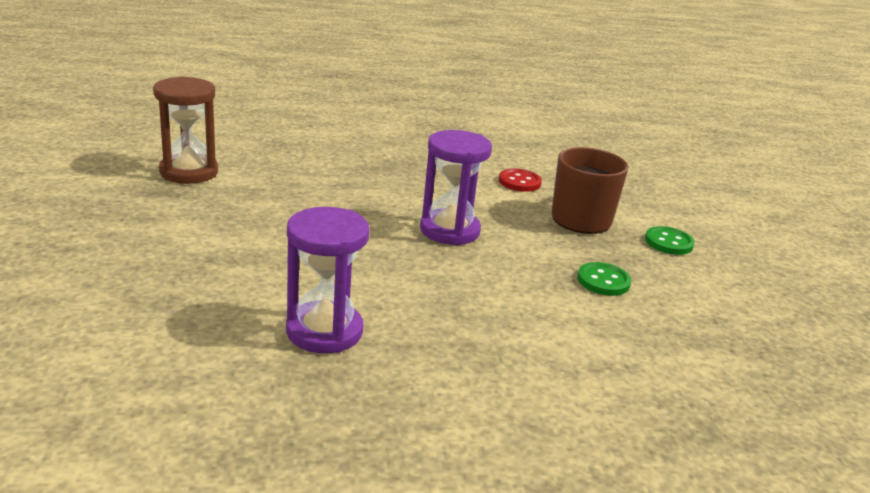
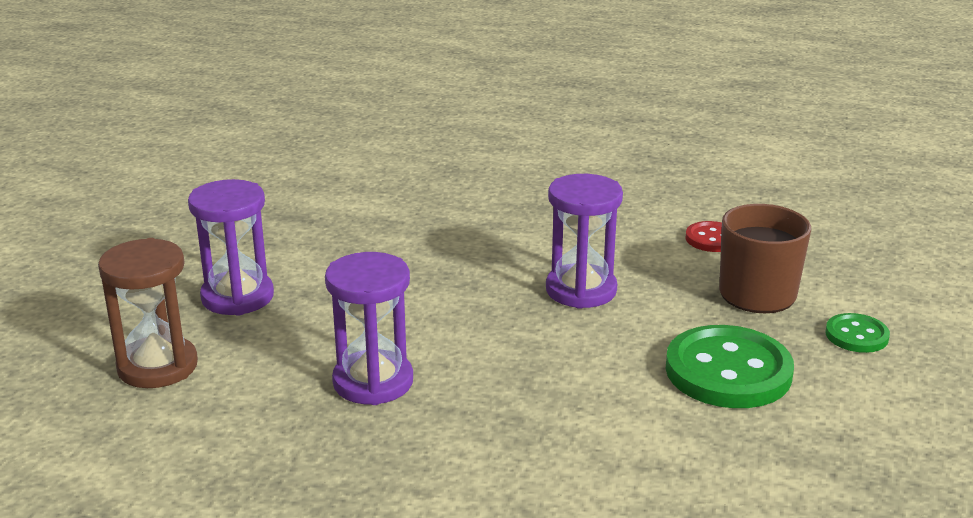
camera: 25 degrees right, 0 degrees up
(144, 270) = (237, 297): none -> purple hourglass
(189, 172) = (335, 196): brown hourglass -> brown hourglass (157, 366)
(603, 281) = (728, 371): green button -> green button, size x1.95

